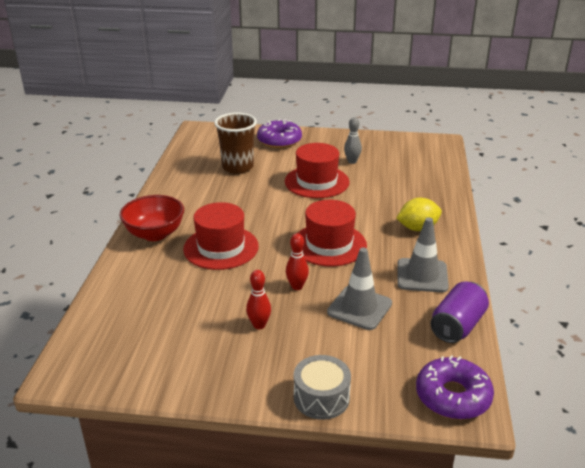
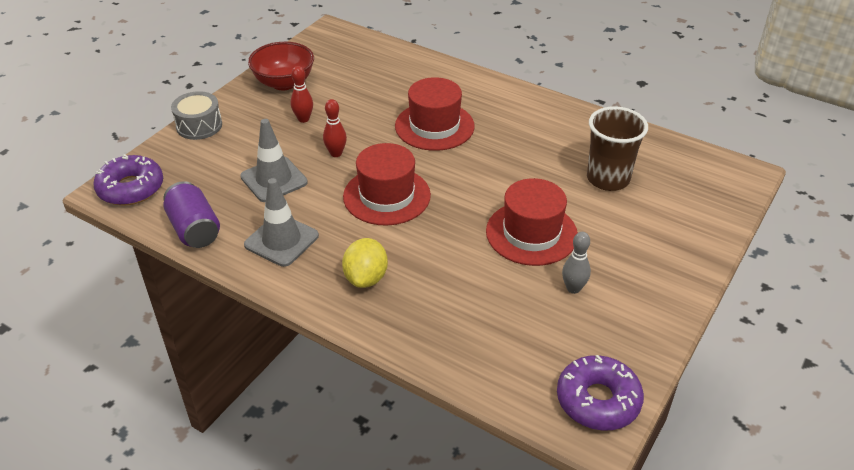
camera: 115 degrees right, 10 degrees up
(155, 234) = (487, 94): red bowl -> red bowl (284, 83)
(279, 140) = (676, 238): purple donut -> purple donut (598, 400)

